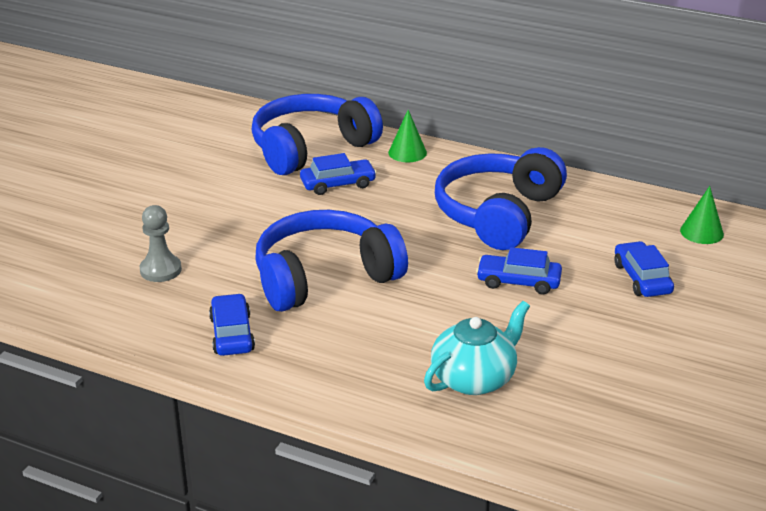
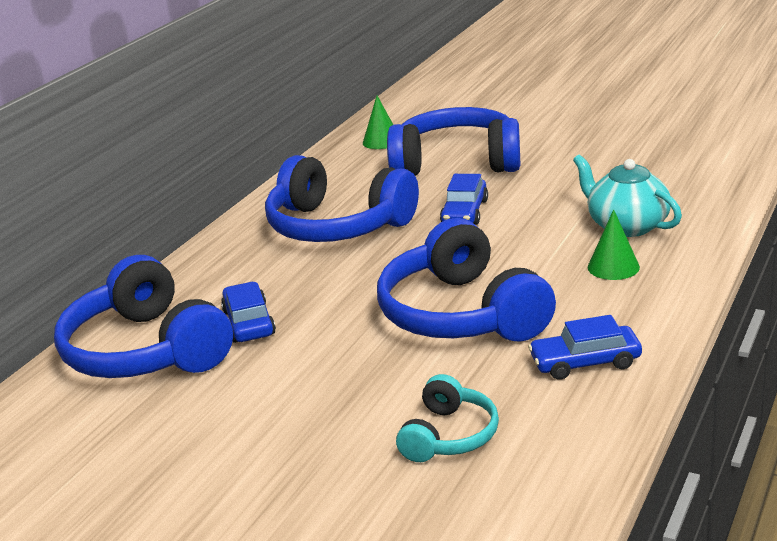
camera: 85 degrees left, 5 degrees down
(160, 270) = (449, 436): grey pawn -> turquoise headphones
(407, 152) = (184, 283): green cone -> green cone (613, 267)
(642, 278) = (456, 162): blue car -> blue headphones

